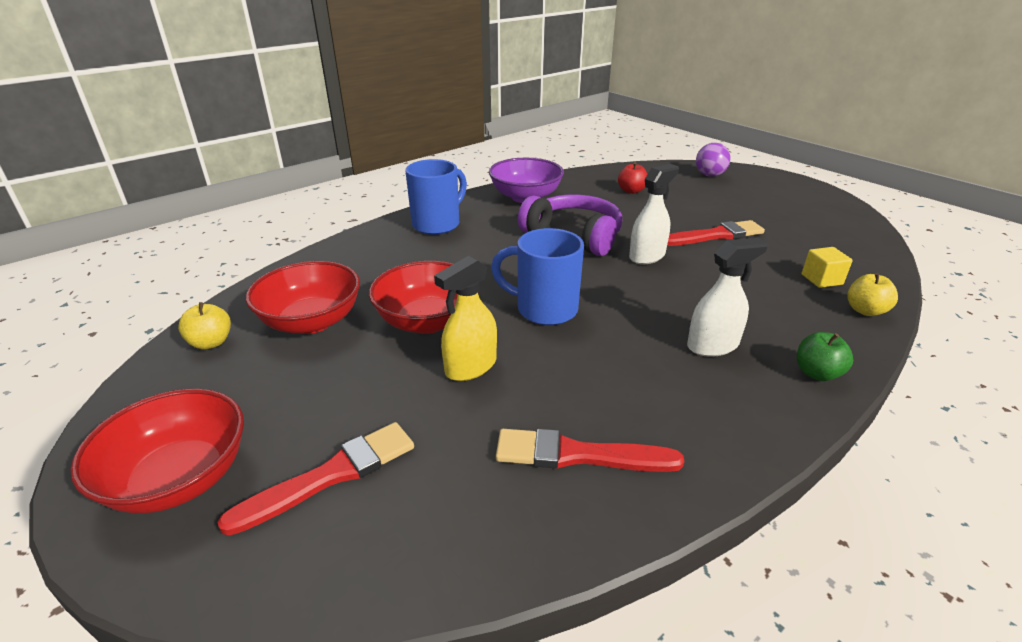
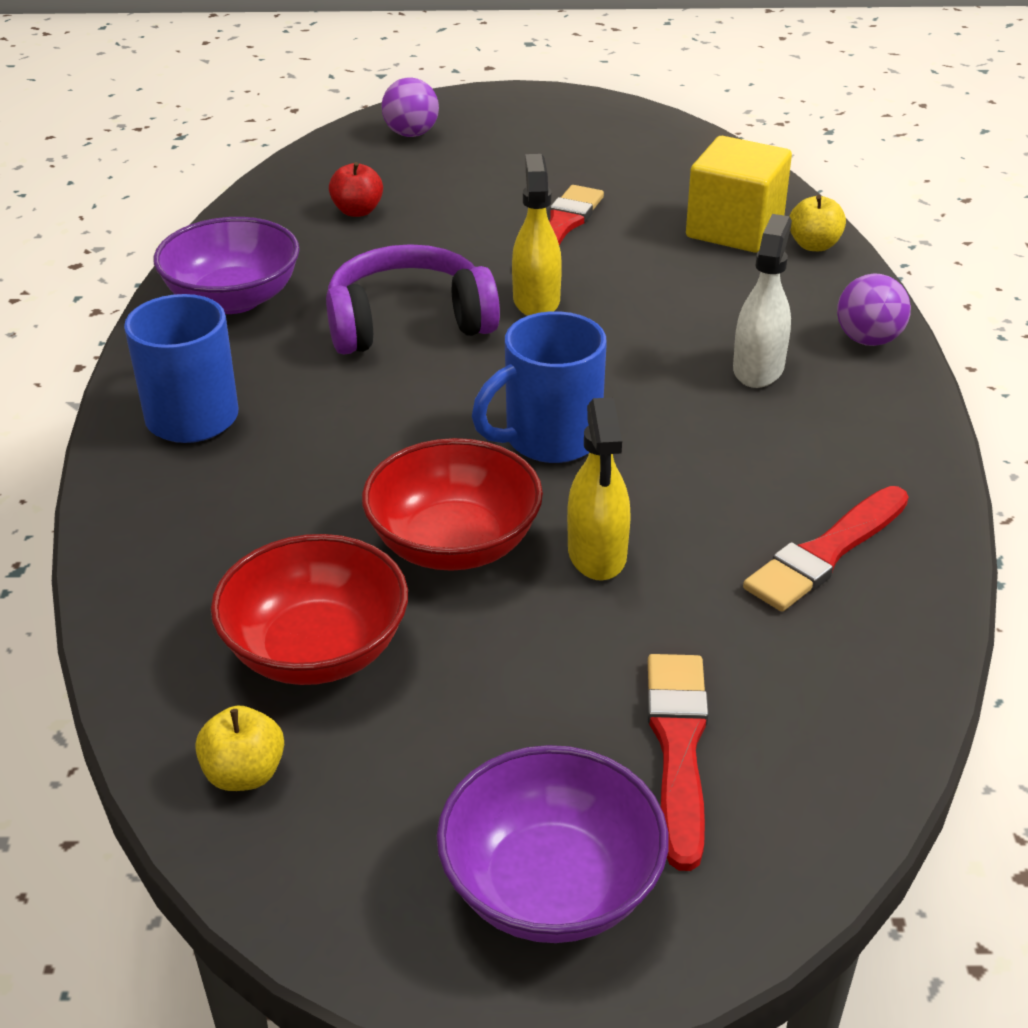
camera: 50 degrees left, 5 degrees up
(179, 478) = (551, 886): red bowl -> purple bowl
(647, 256) = (536, 301): white spray bottle -> yellow spray bottle
(817, 373) = (868, 340): green apple -> purple ball
(821, 279) = (734, 229): yellow cube -> yellow cube, size x1.95

